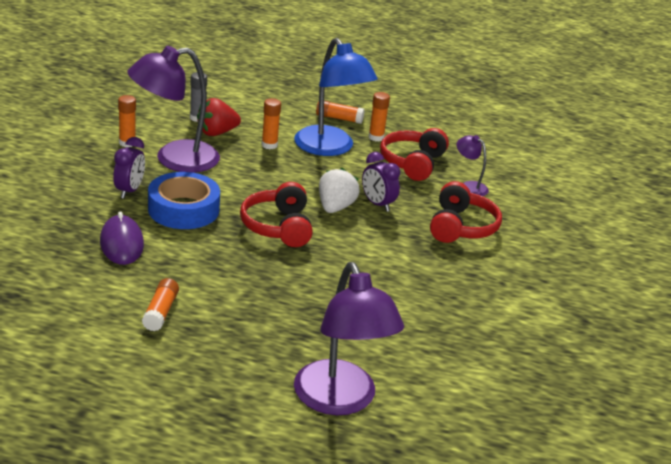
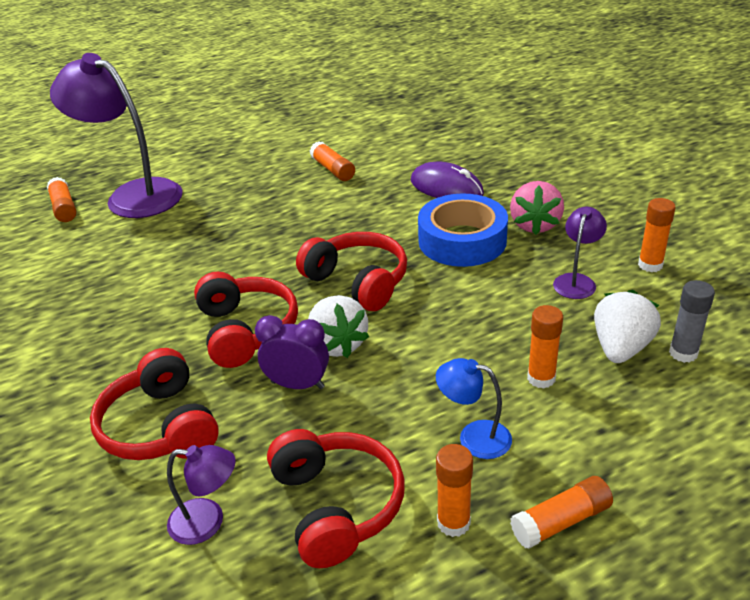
camera: 145 degrees right, 5 degrees up
(129, 191) = (534, 225): purple clock -> pink strawberry
(174, 159) = (576, 281): purple lamp -> purple lamp, size x0.46
(216, 133) = (621, 348): red strawberry -> white strawberry
(330, 148) = (474, 437): blue lamp -> blue lamp, size x0.46
(373, 241) = (246, 331): none -> red headphones
(410, 428) = (64, 208): none -> orange glue stick

